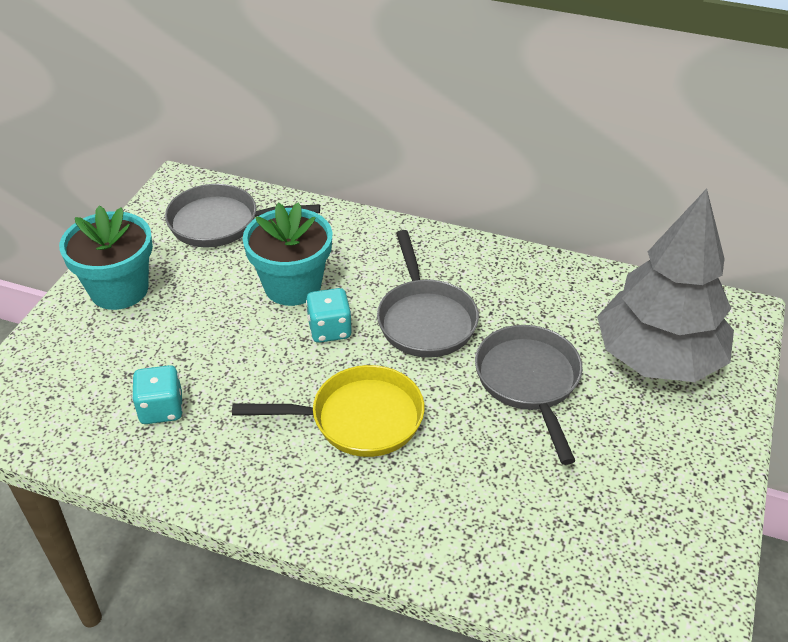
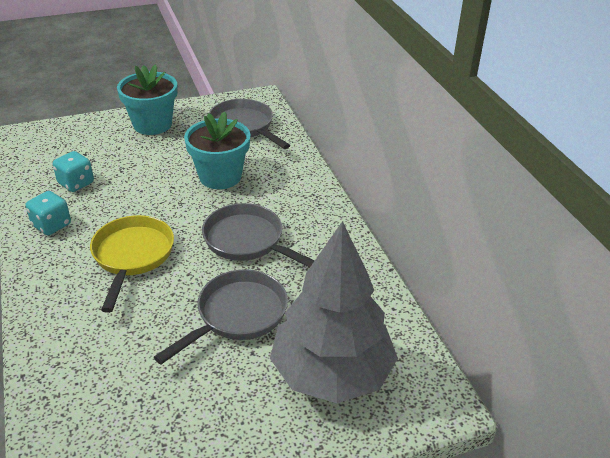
camera: 50 degrees right, 5 degrees down
(329, 330) = (197, 208): turquoise dice -> turquoise dice (51, 225)
(359, 419) = (132, 256): yellow pan -> yellow pan turned 135 degrees counterclockwise
(425, 319) = (248, 241): grey pan -> grey pan turned 90 degrees clockwise

